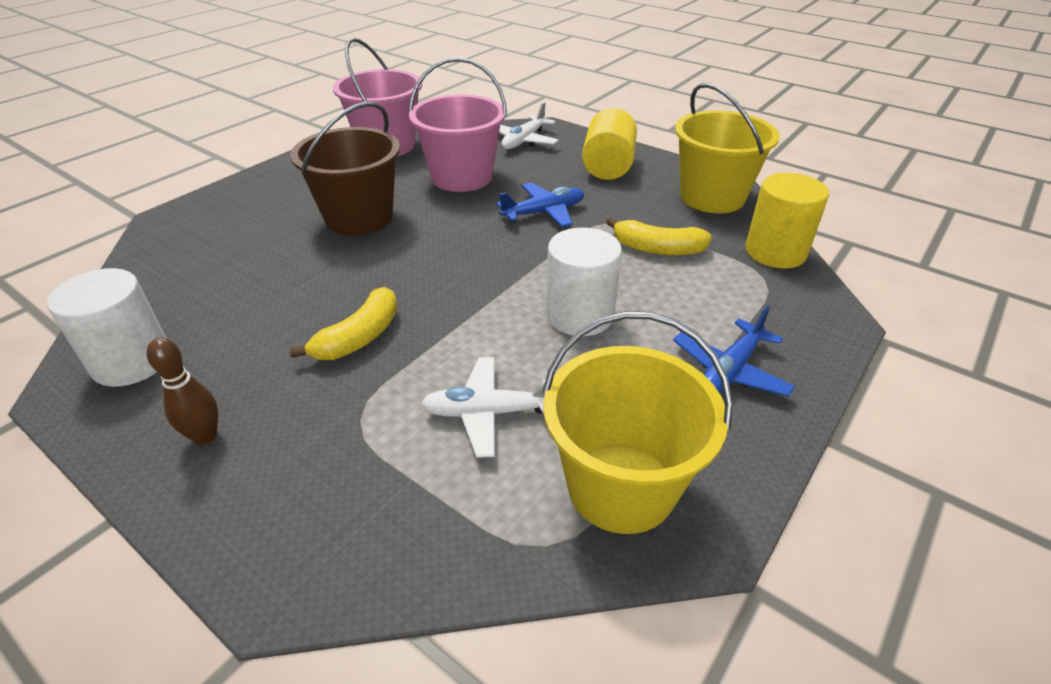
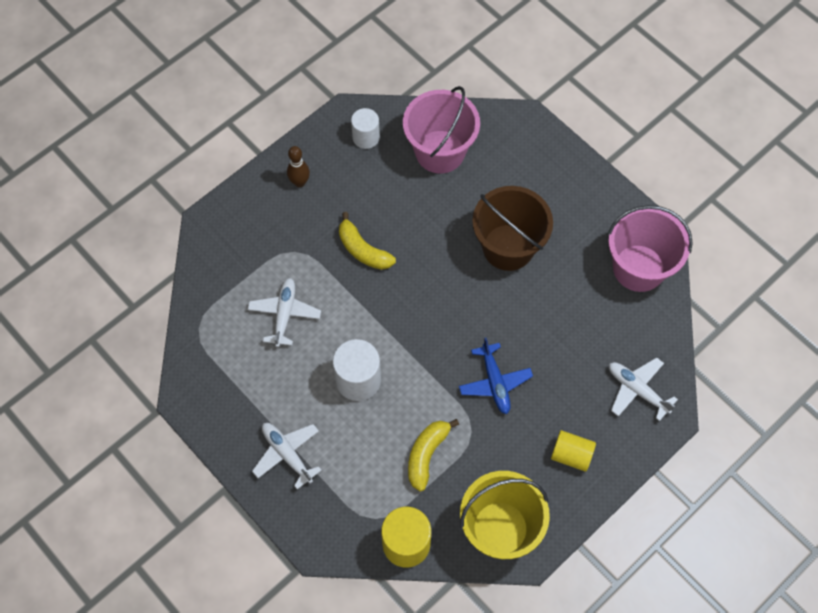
camera: 100 degrees right, 25 degrees up
(132, 361) = (366, 137): white cylinder -> white cylinder, size x0.66
(462, 177) = (566, 326): pink bucket -> pink bucket (440, 151)
(608, 166) = (571, 455): yellow cylinder -> yellow cylinder, size x0.66
(621, 486) = (221, 368): yellow bucket -> none
(729, 371) = (287, 454): blue plane -> white plane

